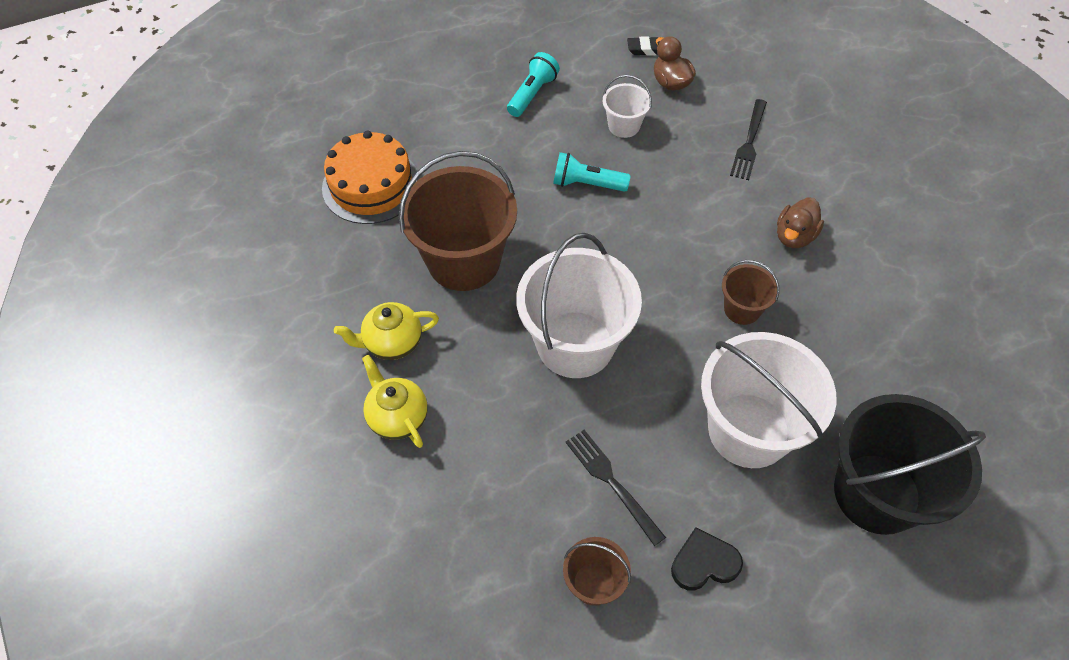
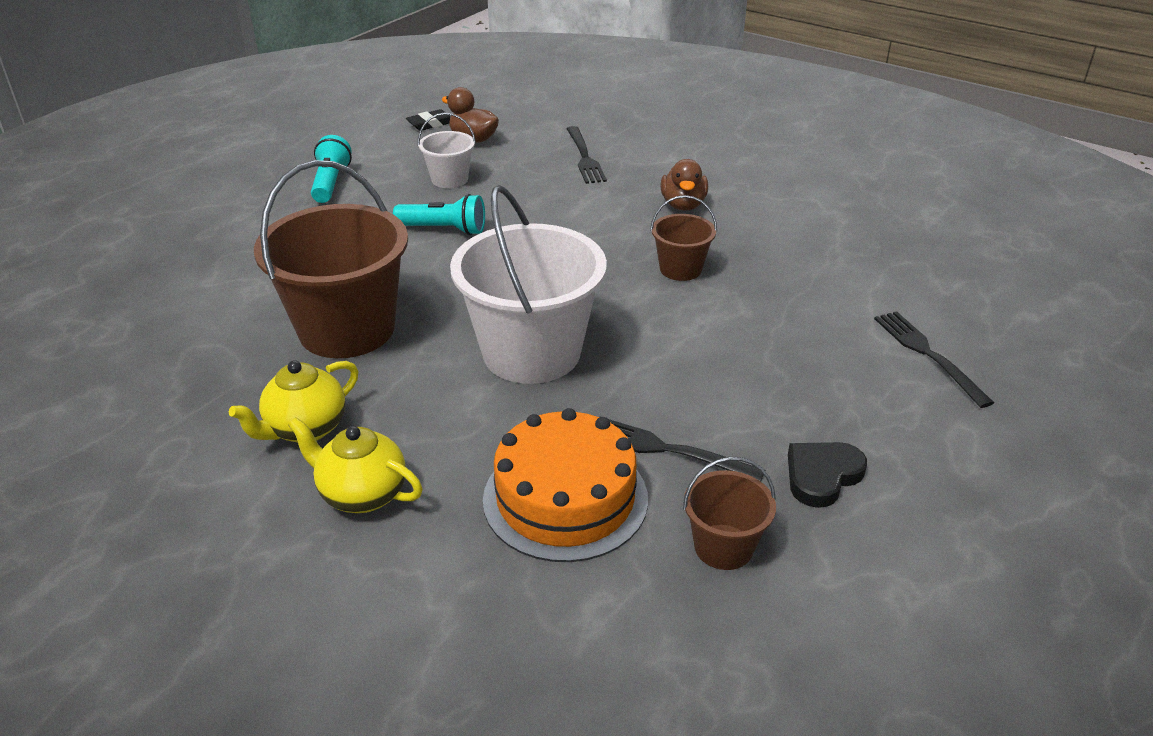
camera: 30 degrees left, 20 degrees down
(371, 185) = (181, 304): orange cake -> orange cake (565, 498)
(587, 184) = (444, 229): turquoise flashlight -> turquoise flashlight turned 150 degrees counterclockwise
(748, 430) = (768, 353): white bucket -> none
(877, 493) = (927, 354): black bucket -> black fork

